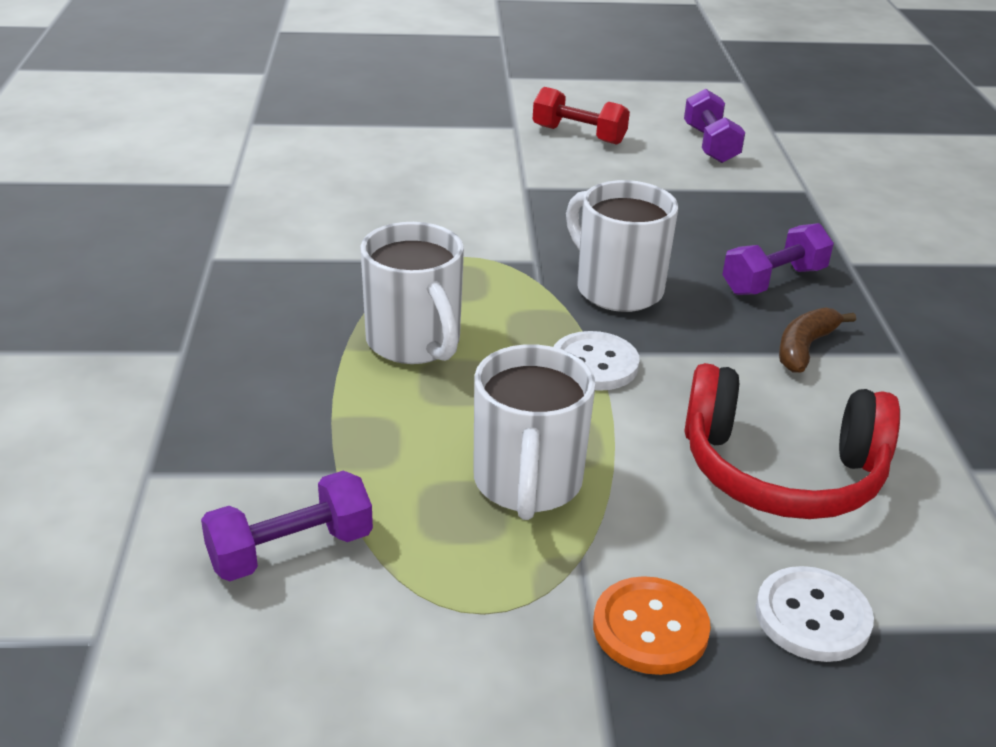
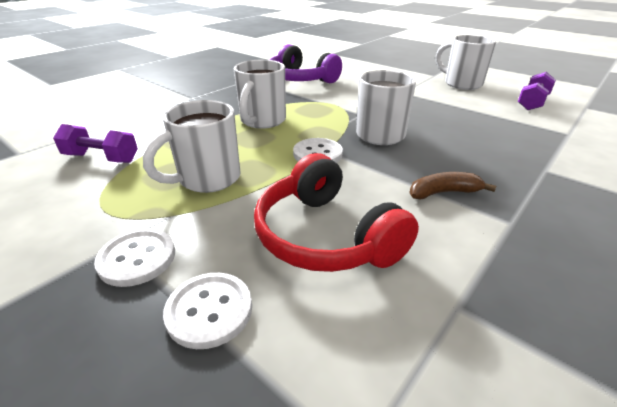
camera: 45 degrees right, 0 degrees up
(313, 218) = (301, 79): none -> purple headphones
(578, 135) = (461, 84): red dumbbell -> white mug
(650, 628) = (137, 258): orange button -> white button
(773, 281) = (476, 160): purple dumbbell -> none

